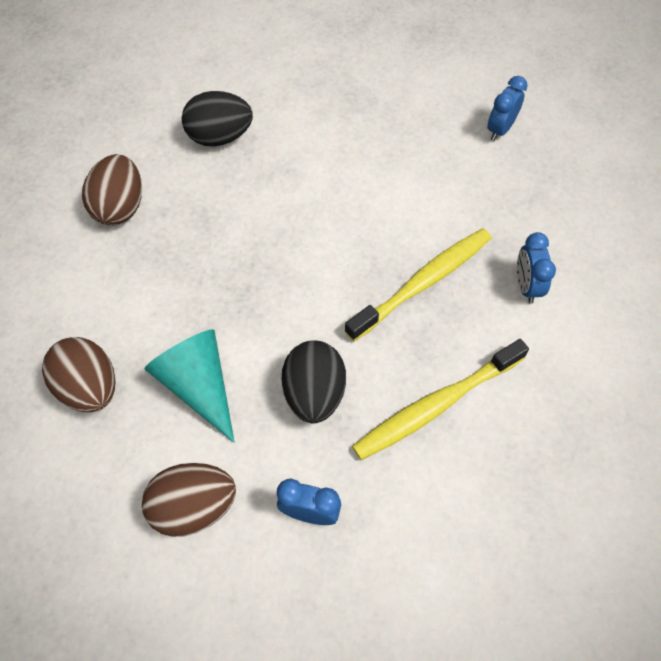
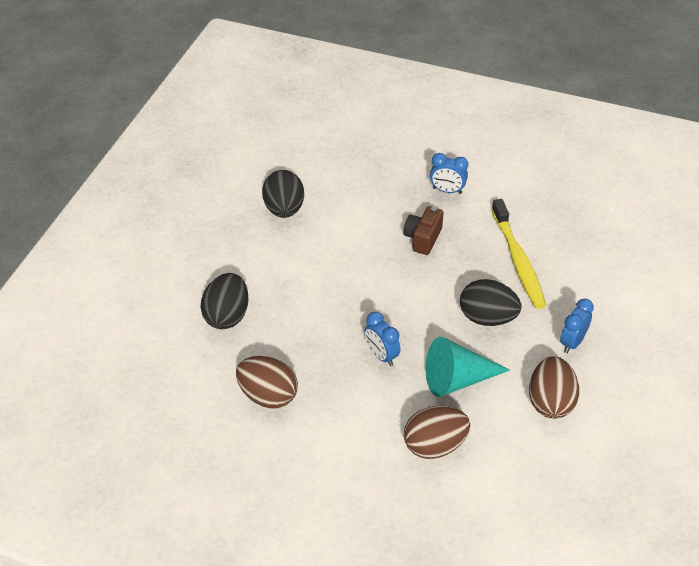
camera: 70 degrees left, 15 degrees down
(402, 133) = (284, 209): none -> black egg
(423, 283) = (423, 238): yellow toothbrush -> brown camera
(500, 129) = (309, 159): blue clock -> blue clock (381, 356)

